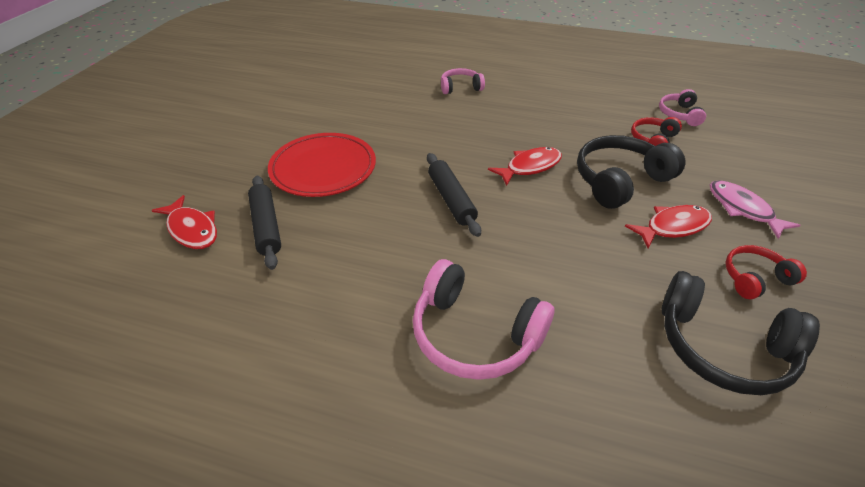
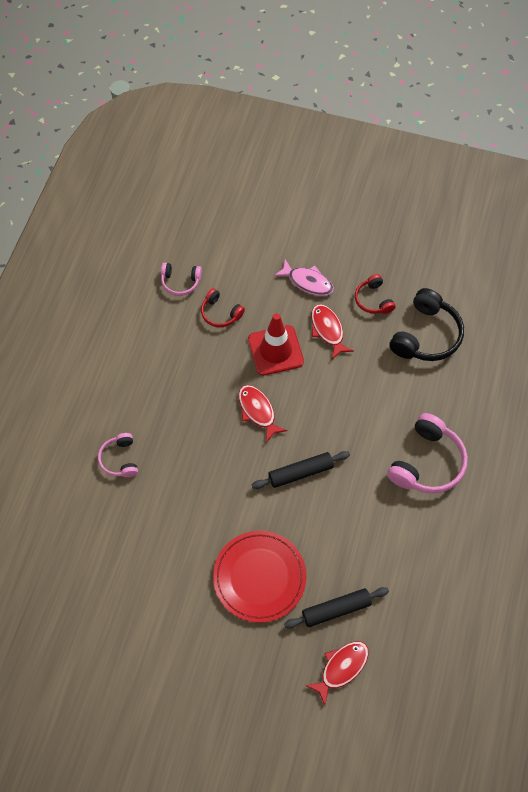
camera: 90 degrees left, 20 degrees up
(619, 180) = (275, 350): black headphones -> red traffic cone
(742, 209) = (307, 282): pink fish -> pink fish turned 120 degrees counterclockwise

